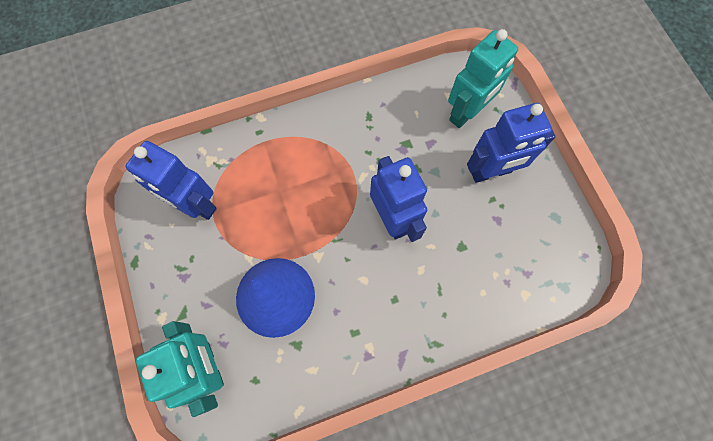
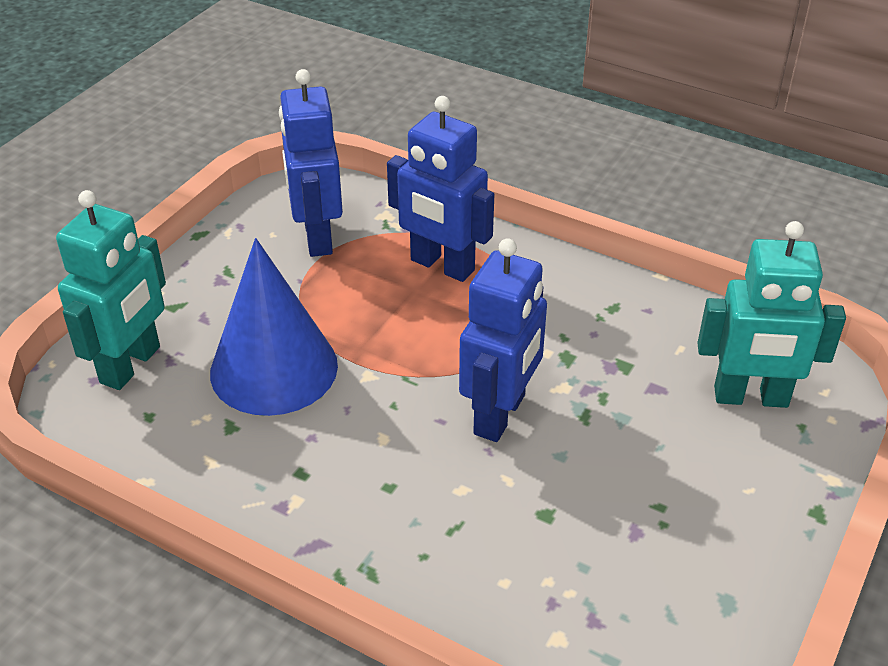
camera: 50 degrees right, 30 degrees down
(491, 172) = (698, 478): blue robot -> blue robot (442, 266)

